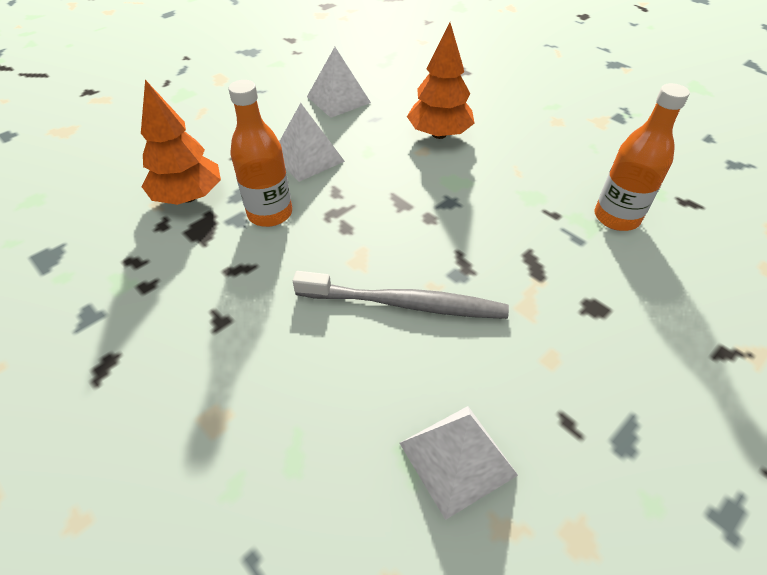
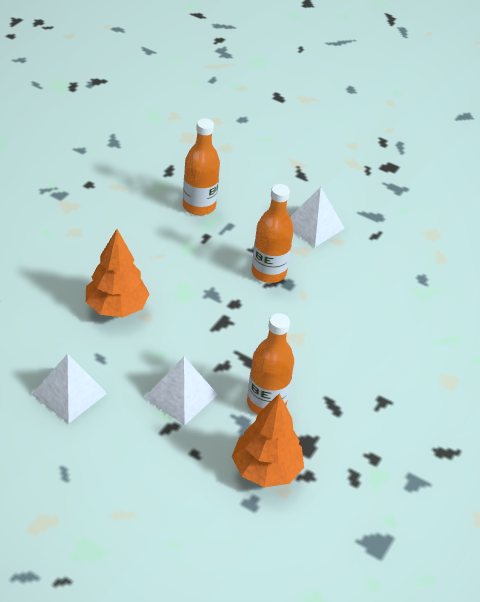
camera: 110 degrees left, 5 degrees down
(406, 304) = (325, 307): grey toothbrush -> none
(457, 458) = (416, 275): white pyramid -> white pyramid (313, 226)
(482, 259) = (268, 272): none -> orange bottle

